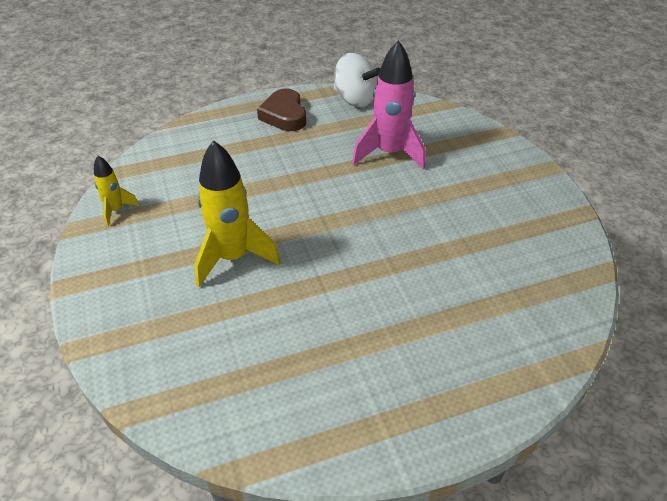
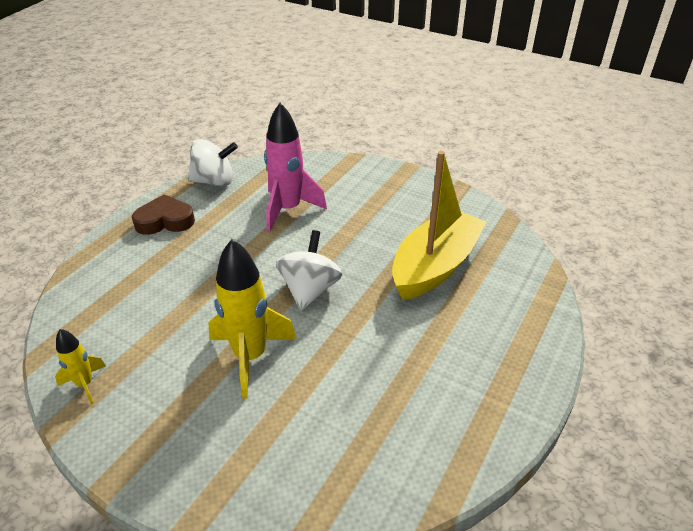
camera: 40 degrees left, 5 degrees down
(284, 115) = (165, 221): brown heart -> brown heart turned 135 degrees clockwise
(332, 232) = (309, 290): none -> white spinning top
(465, 274) = (435, 266): none -> yellow boat

